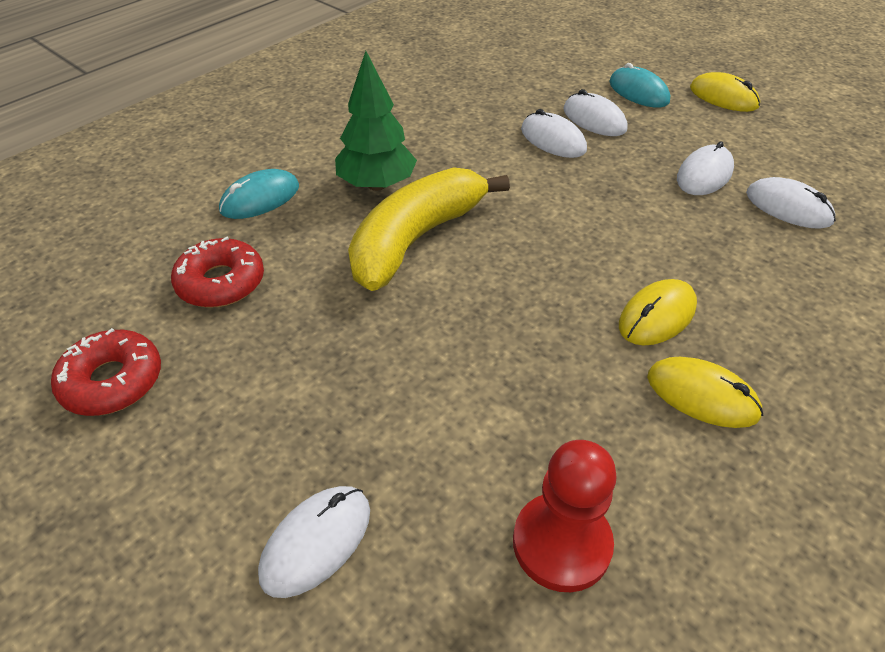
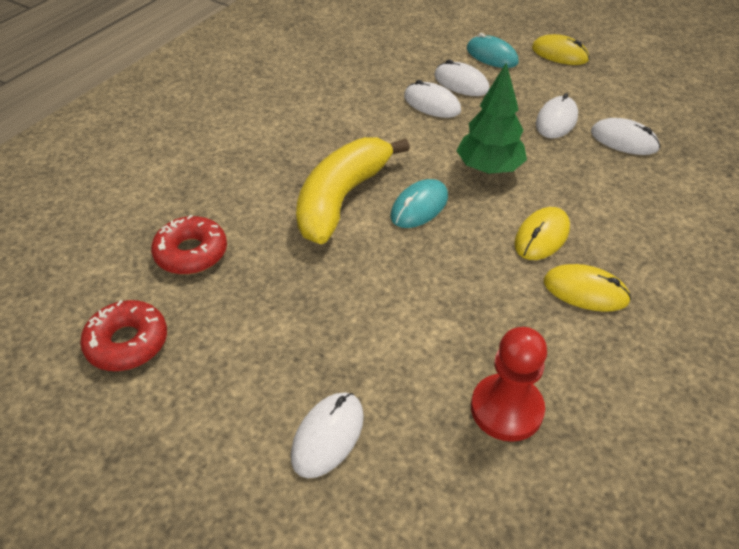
camera: 10 degrees left, 0 degrees up
(260, 198) = (202, 179): turquoise mouse -> turquoise mouse (419, 207)
(377, 185) = (297, 157): green tree -> green tree (489, 168)

